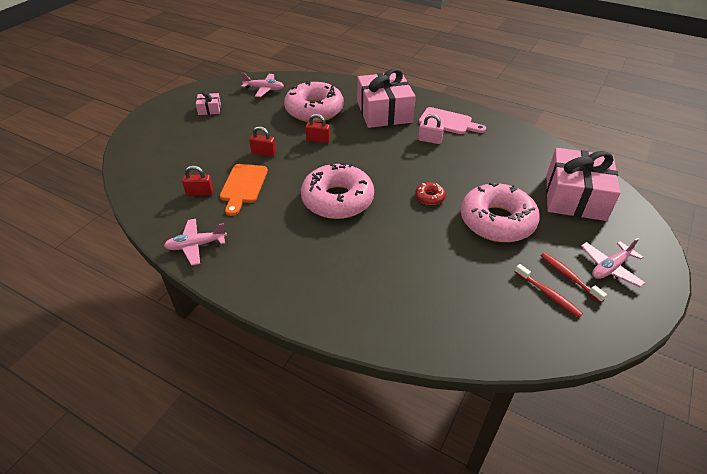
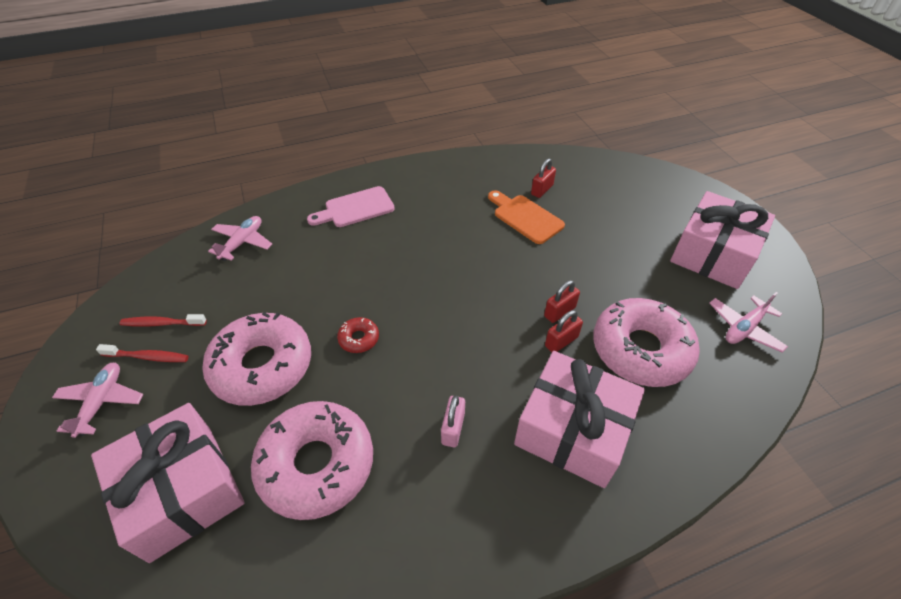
camera: 130 degrees right, 5 degrees up
(196, 245) = (472, 166): pink plane -> pink plane (242, 242)
(209, 109) = (713, 254): pink gift -> pink gift, size x2.35
(264, 153) = (572, 255): red padlock -> red padlock (561, 341)
(337, 199) = (437, 266): pink donut -> pink donut (316, 464)
(430, 140) = (453, 428): pink padlock -> pink padlock turned 45 degrees counterclockwise
(448, 122) = (474, 497): pink cutting board -> pink cutting board (355, 208)

